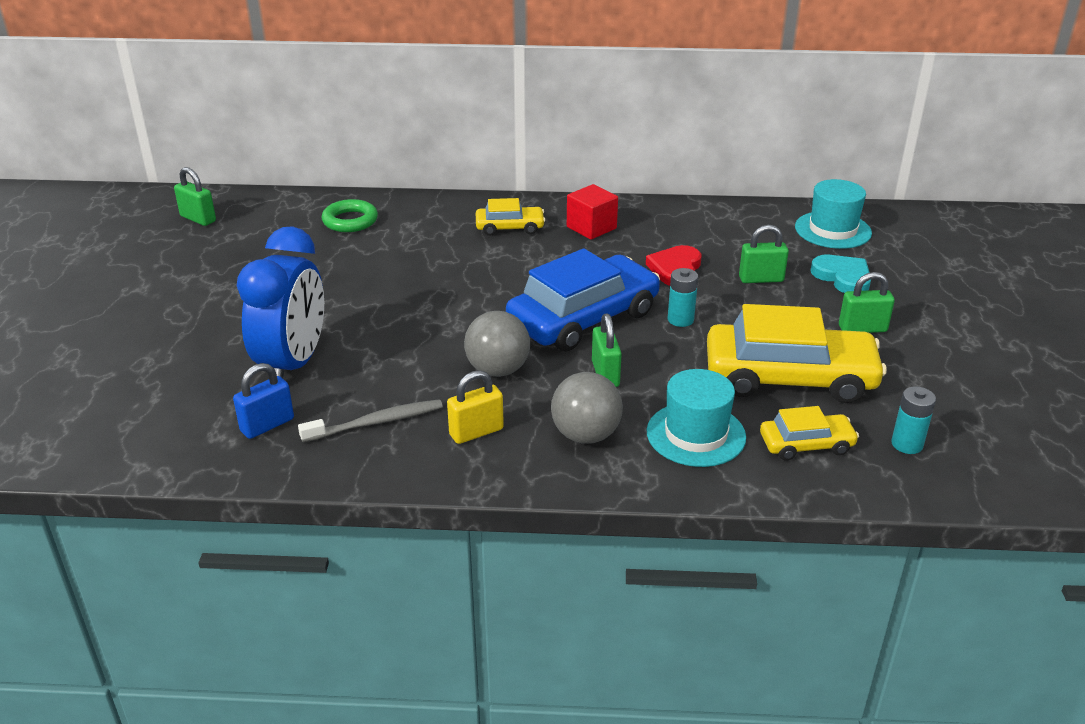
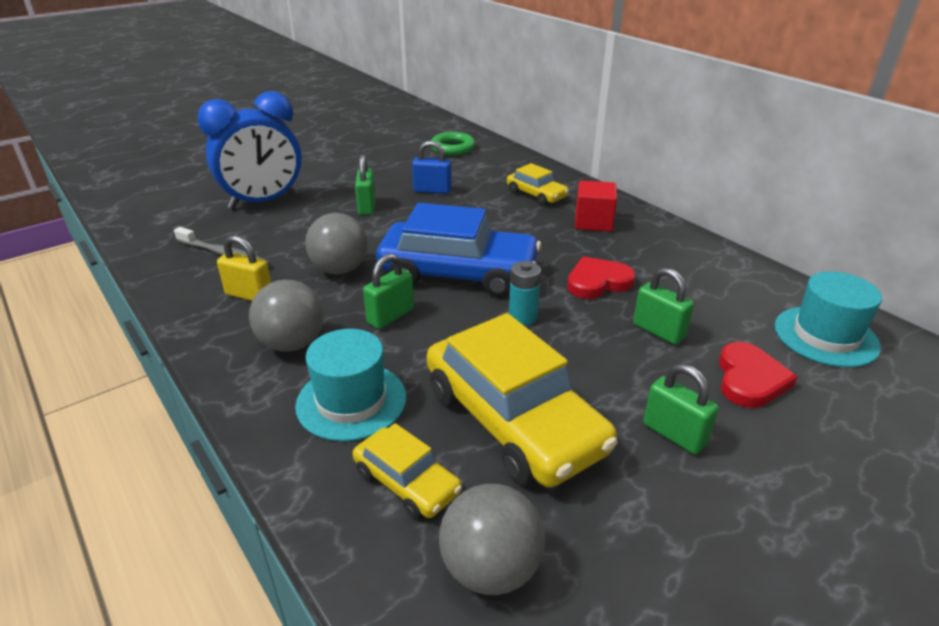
camera: 50 degrees right, 0 degrees up
(198, 219) = (385, 115): green padlock -> green padlock (367, 207)
(267, 425) = (187, 223): blue padlock -> blue padlock (432, 190)
(843, 277) = (749, 379): turquoise heart -> red heart
(907, 444) = (490, 568): turquoise battery -> grey ball

